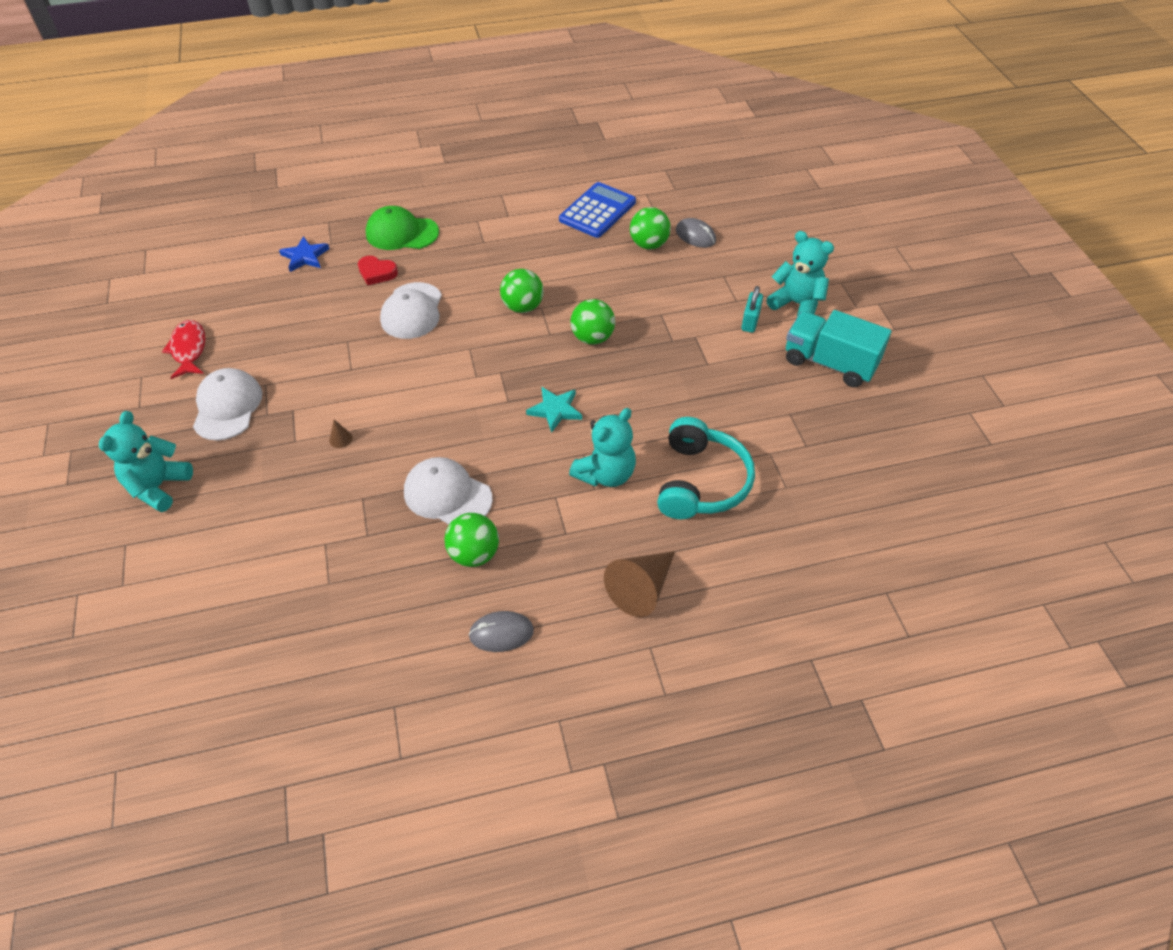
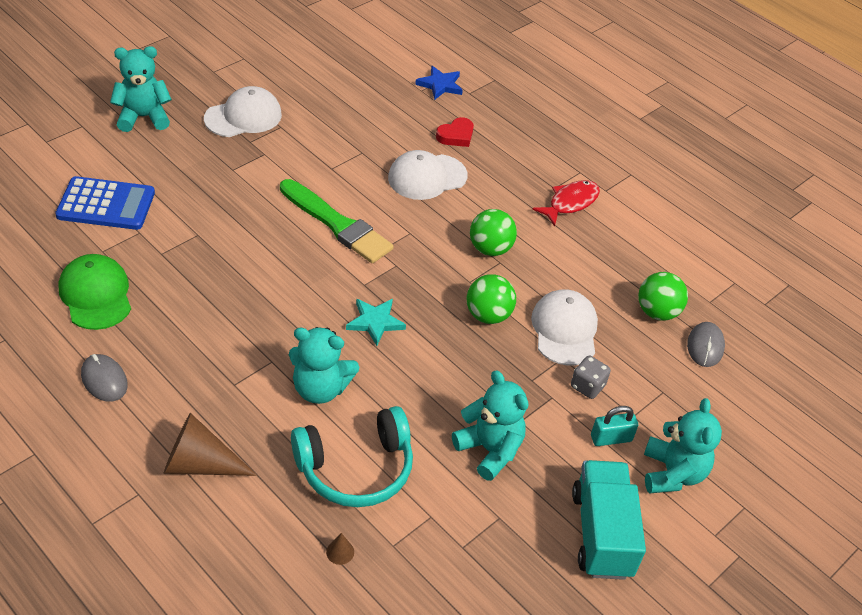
camera: 55 degrees right, 5 degrees down
(189, 349) = (288, 69): red fish -> red fish (570, 203)
(340, 439) = (251, 195): brown cone -> brown cone (340, 552)
(377, 273) = (456, 136): red heart -> red heart turned 120 degrees counterclockwise
(402, 233) = (519, 130): green cap -> green cap (96, 295)
(424, 391) = (337, 224): none -> green brush
(447, 495) = (231, 286): white cap -> white cap (564, 330)
(474, 554) = (177, 329): green ball -> none
(597, 211) = (672, 253): blue calculator -> blue calculator (106, 204)
(696, 312) = (587, 386): none -> grey dice
(725, 393) = (489, 450): none -> turquoise teddy bear

